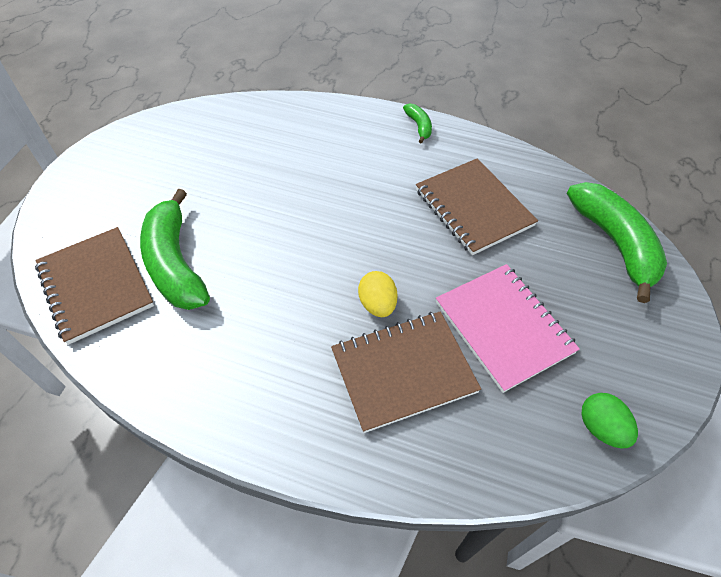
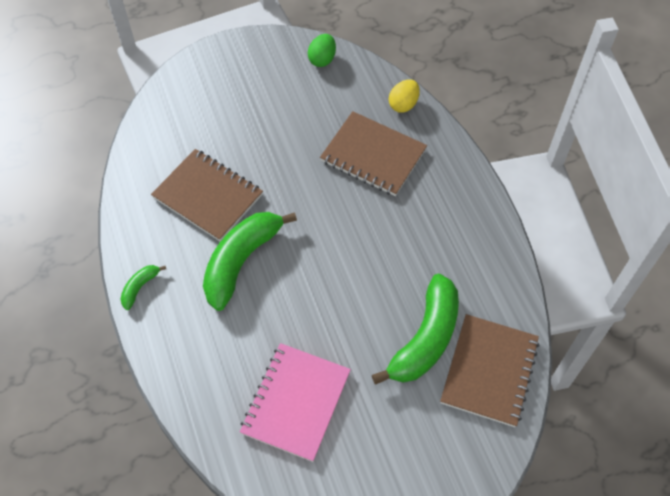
camera: 130 degrees left, 5 degrees up
(377, 304) = (341, 197): yellow egg -> yellow egg (403, 104)
(473, 208) = (208, 196): brown notebook -> brown notebook turned 75 degrees counterclockwise
(504, 327) = (297, 127): pink notebook -> pink notebook (295, 402)
(614, 243) = (175, 106): green banana -> green banana (241, 261)

